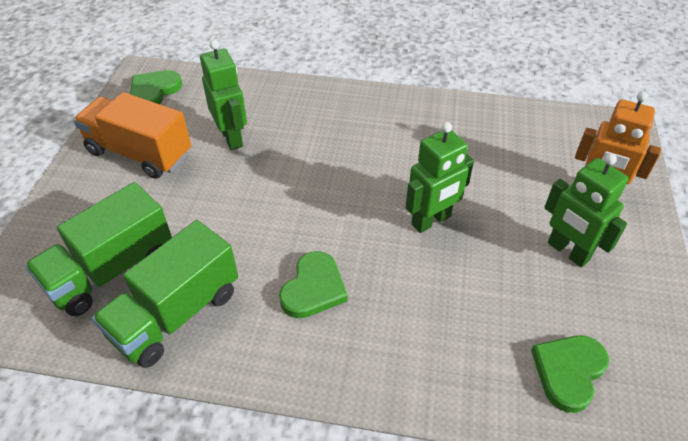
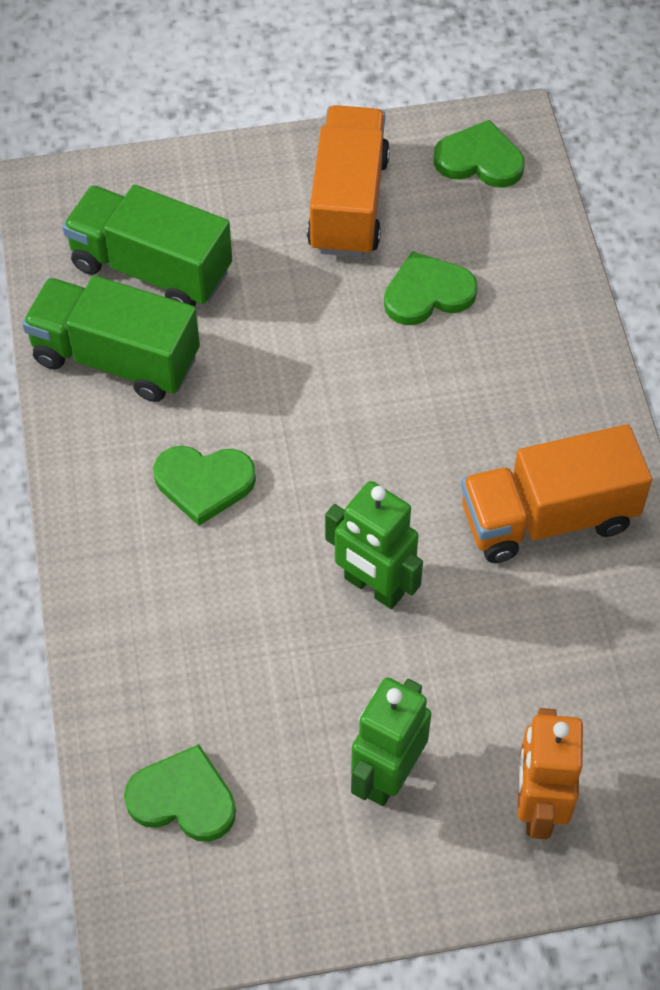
camera: 70 degrees right, 10 degrees up
(232, 138) = (427, 293): green robot -> green heart
(412, 133) = (548, 517): none -> orange truck

